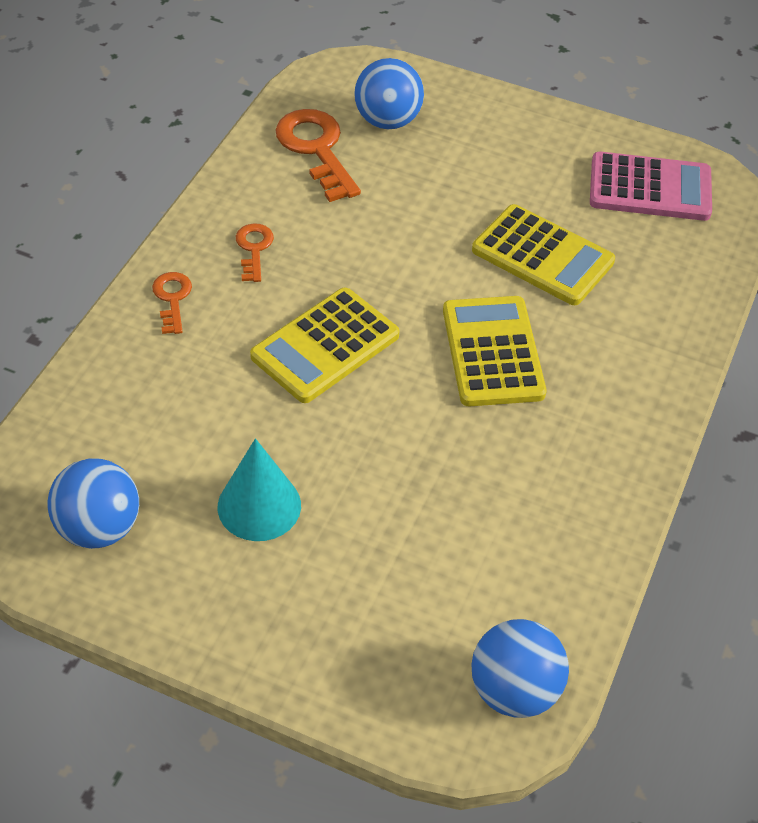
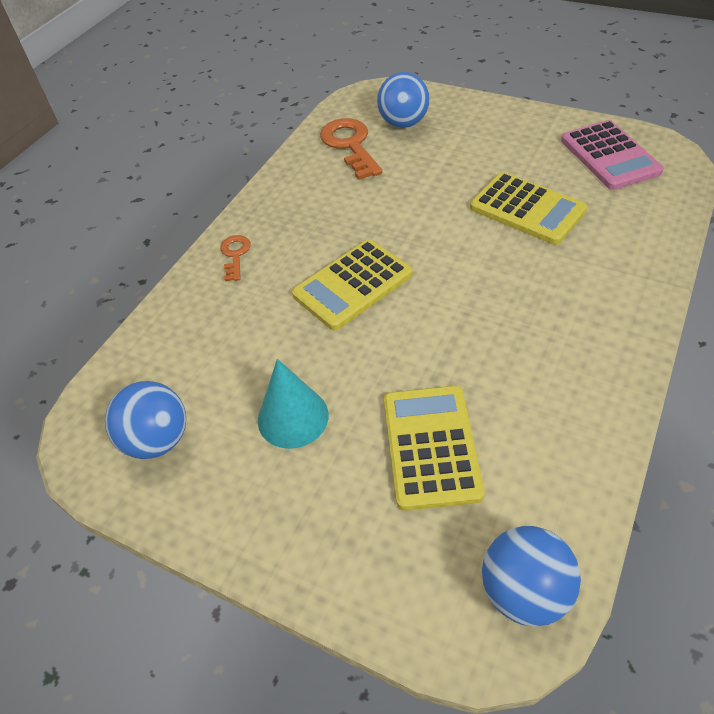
camera: 10 degrees right, 0 degrees up
(254, 249) = (300, 216): orange key -> none
(492, 352) = (489, 283): yellow calculator -> yellow calculator (431, 446)
(650, 188) = (609, 156): pink calculator -> pink calculator turned 60 degrees clockwise

